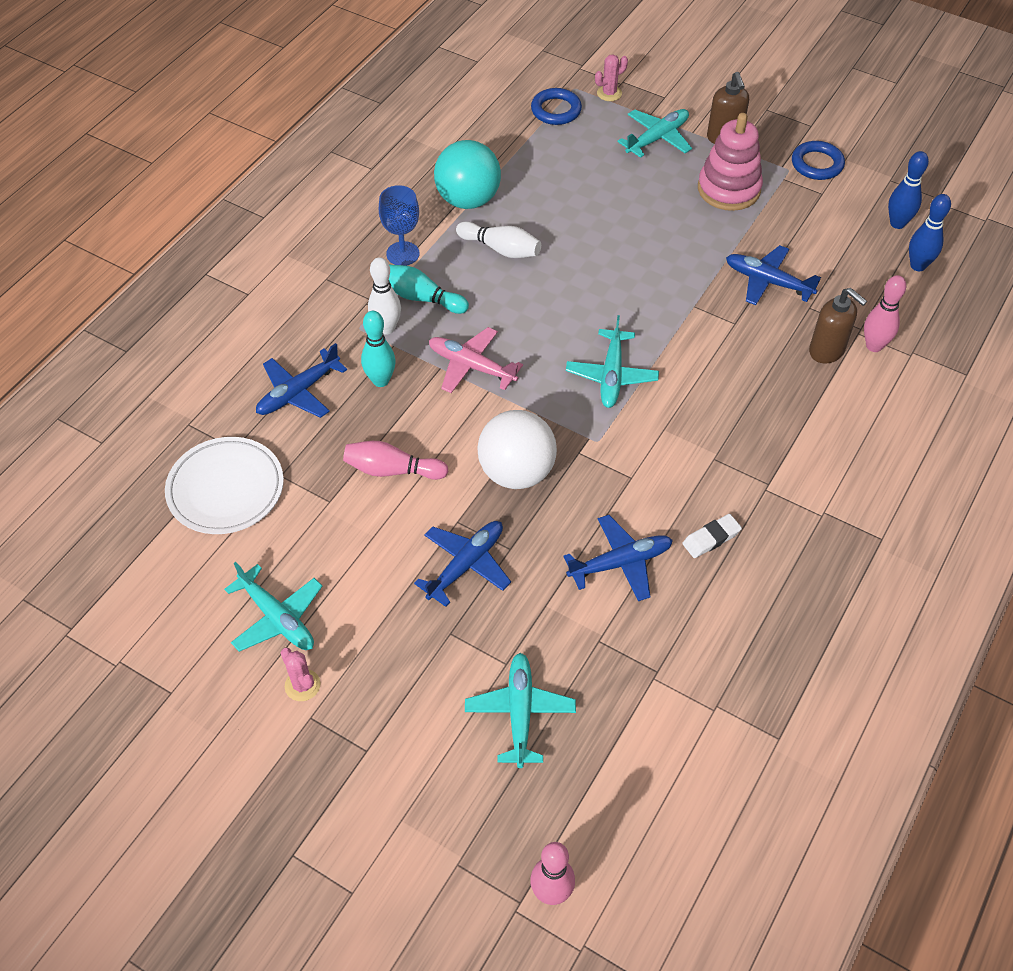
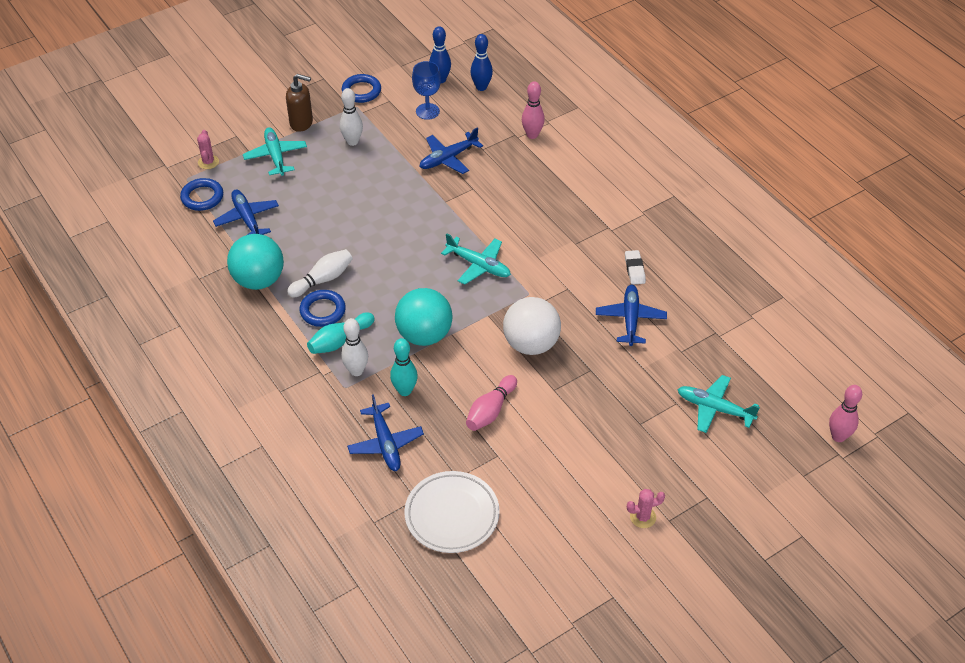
camera: 65 degrees left, 5 degrees down
(277, 617) = (581, 516): turquoise plane -> none
(403, 254) = (287, 337): blue goblet -> blue goblet (427, 111)
(456, 267) = (323, 311): none -> blue ring
(465, 565) = (592, 397): blue plane -> blue plane (247, 219)
(472, 366) = (424, 335): pink plane -> turquoise ball
(728, 189) = (352, 141): pink stacking toy -> white bowling pin
(827, 351) = (523, 157): brown soap dispenser -> none

